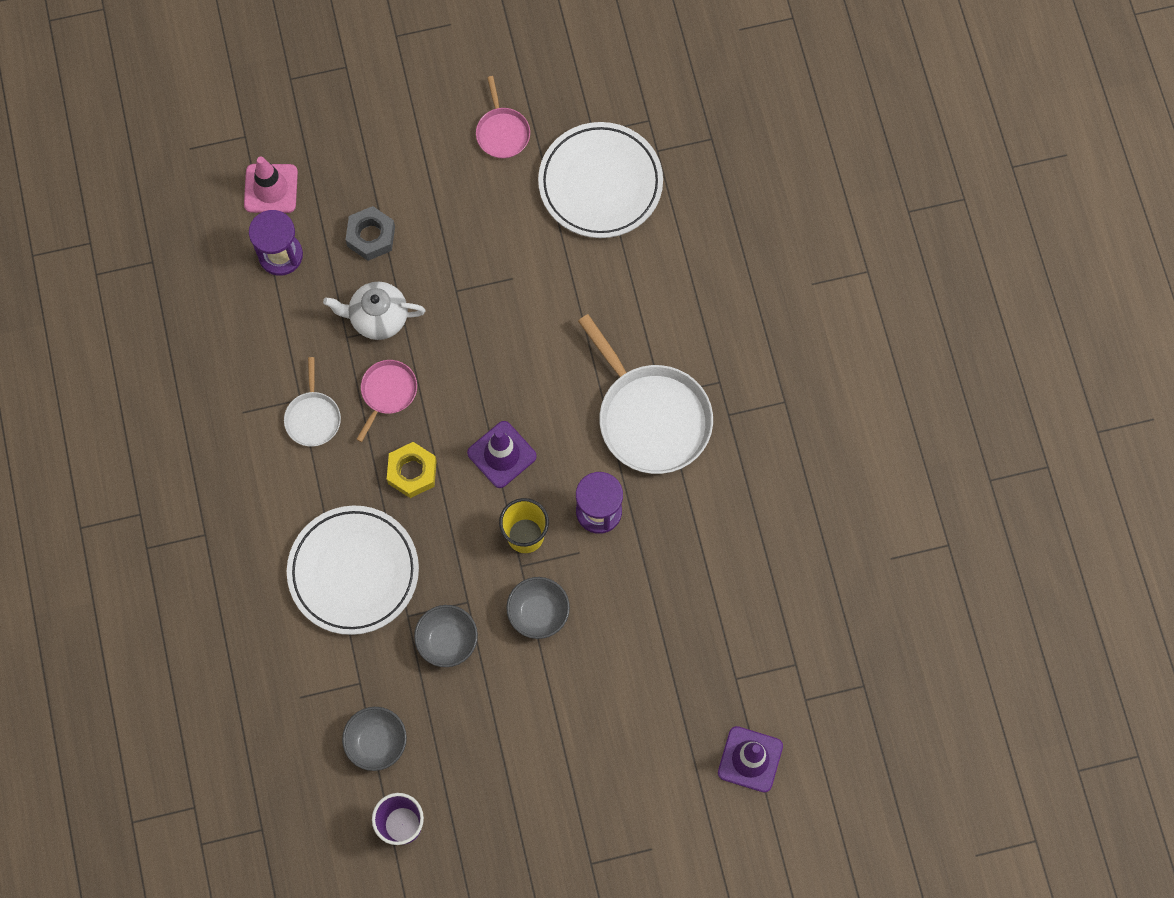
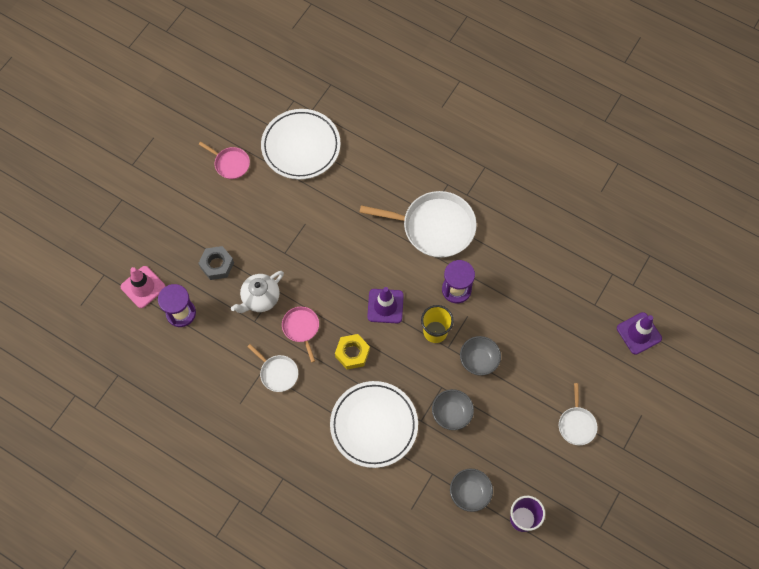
camera: 45 degrees left, 5 degrees down
(568, 787) = (576, 424): none -> white pan

